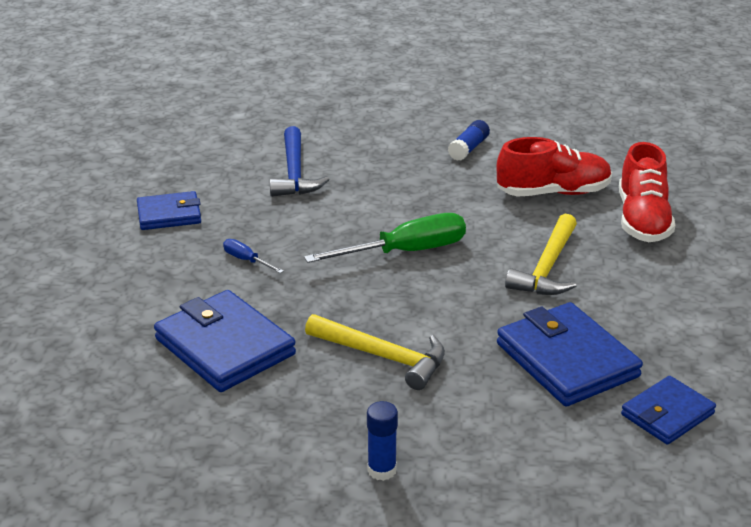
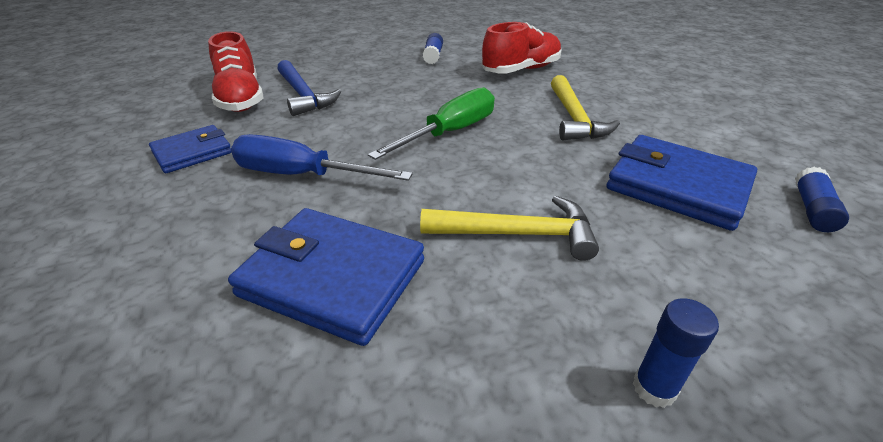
camera: 25 degrees left, 5 degrees up
(246, 260) = (302, 175): blue screwdriver -> blue screwdriver, size x2.15
(642, 220) = (600, 74): red shoe -> red shoe (241, 98)
(667, 414) = (812, 210): blue wallet -> blue glue stick

